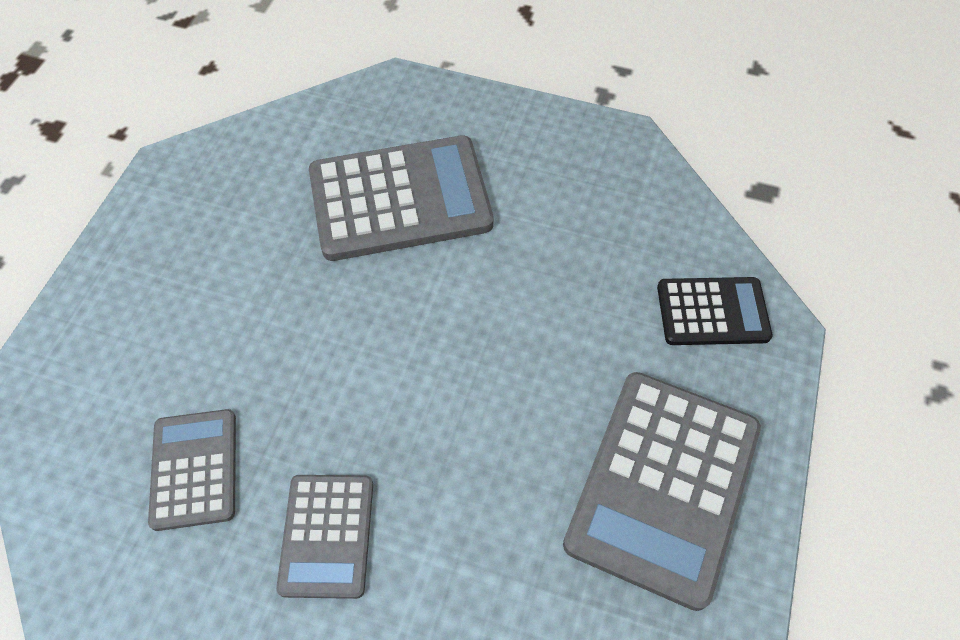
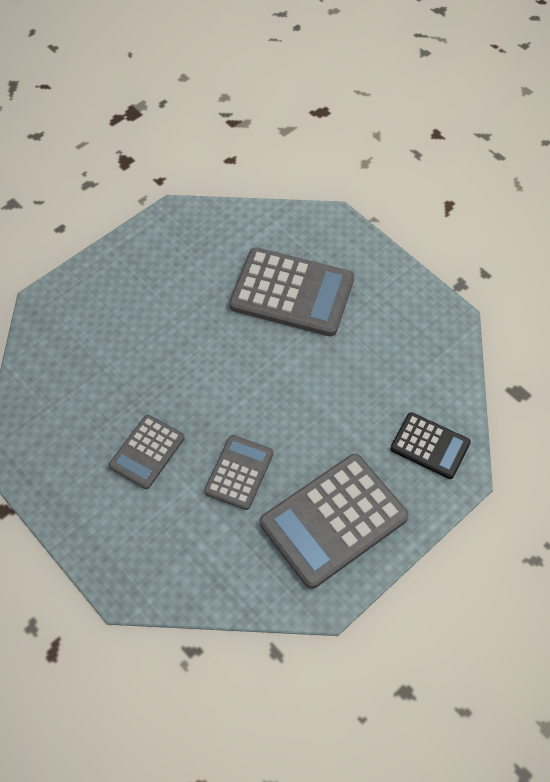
camera: 30 degrees right, 0 degrees up
(194, 469) = (102, 386): grey calculator -> grey calculator (239, 472)

